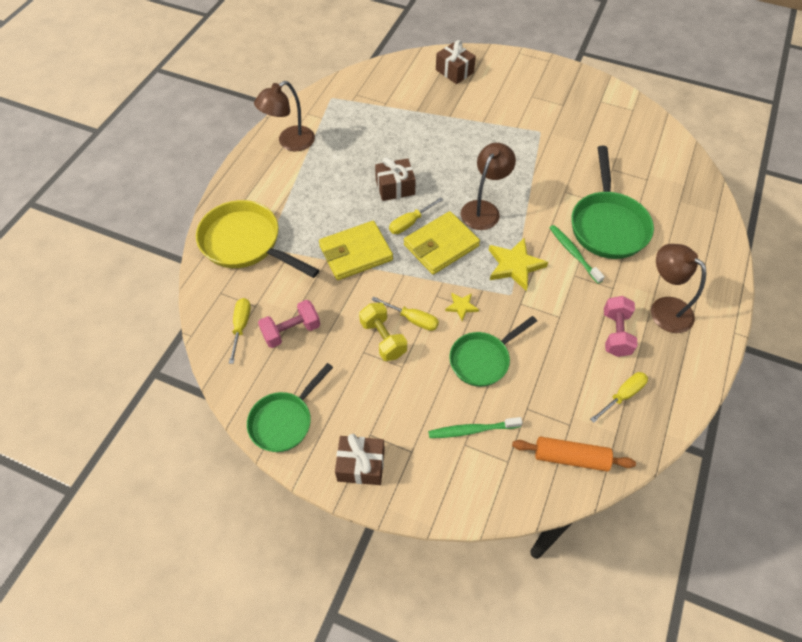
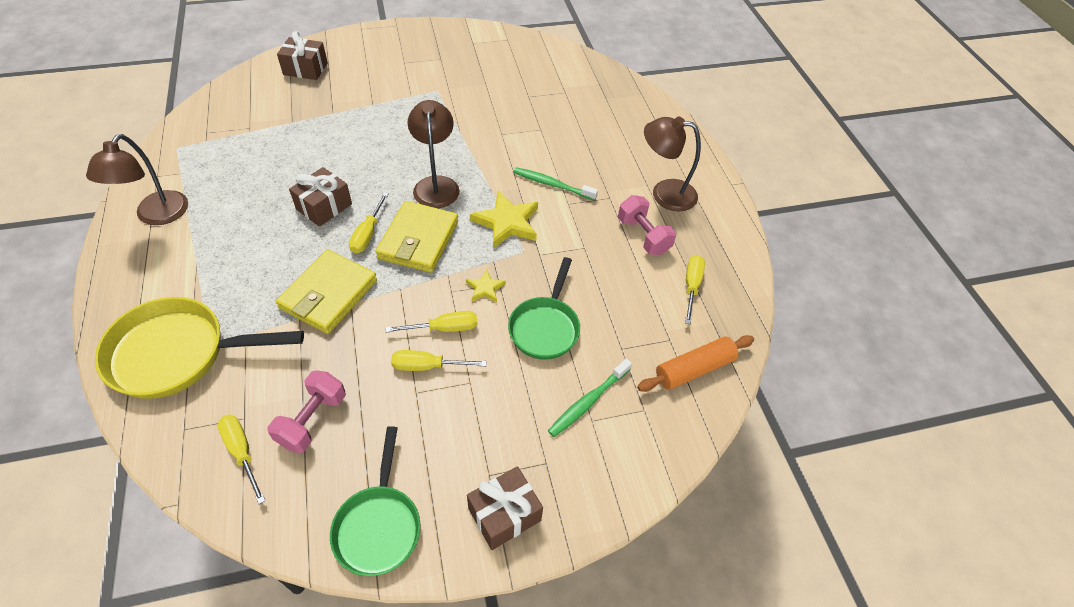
camera: 40 degrees left, 5 degrees down
(383, 339) = (427, 366): yellow dumbbell -> yellow screwdriver
(607, 225) = (562, 145): green pan -> none

